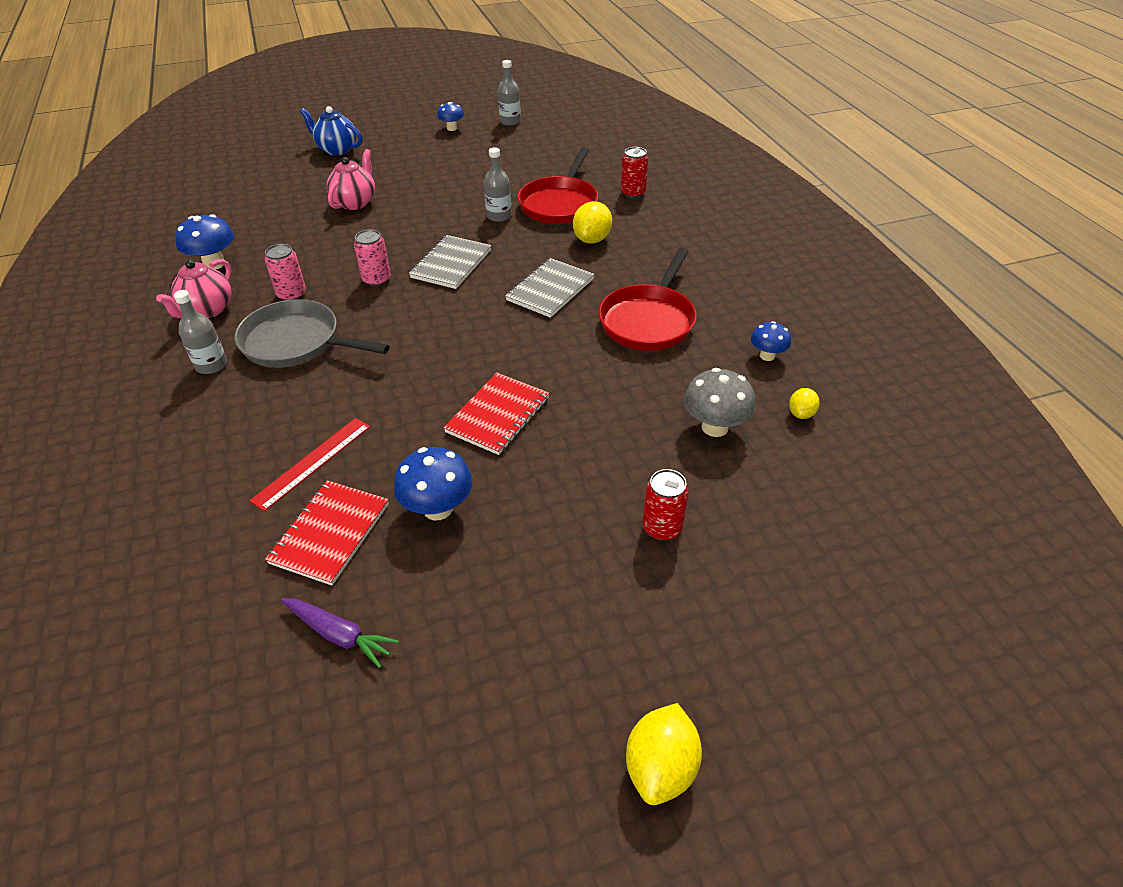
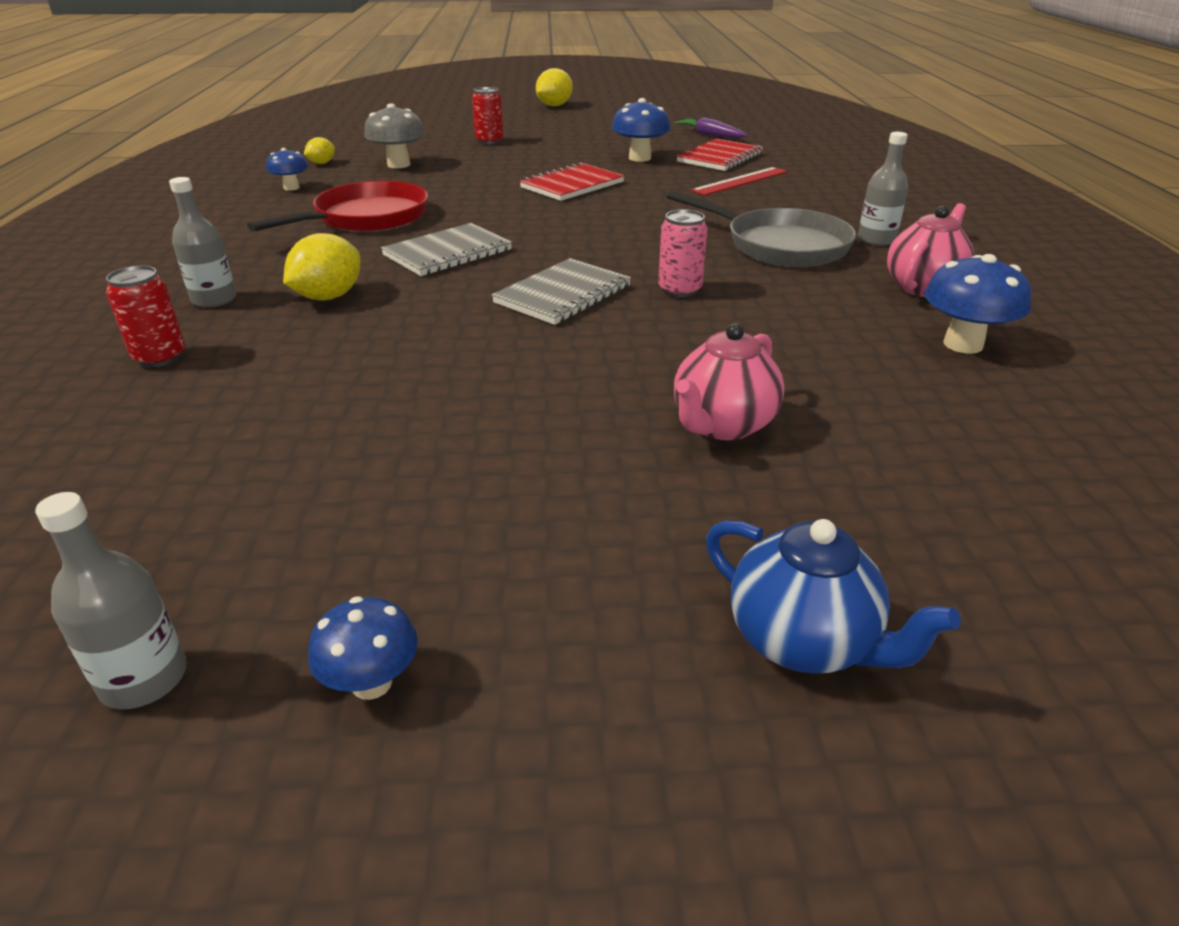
camera: 165 degrees left, 10 degrees down
(292, 295) = (805, 289): pink can -> none
(499, 216) = (442, 352): grey bottle -> grey bottle (214, 299)
(560, 204) = (313, 357): red pan -> none

